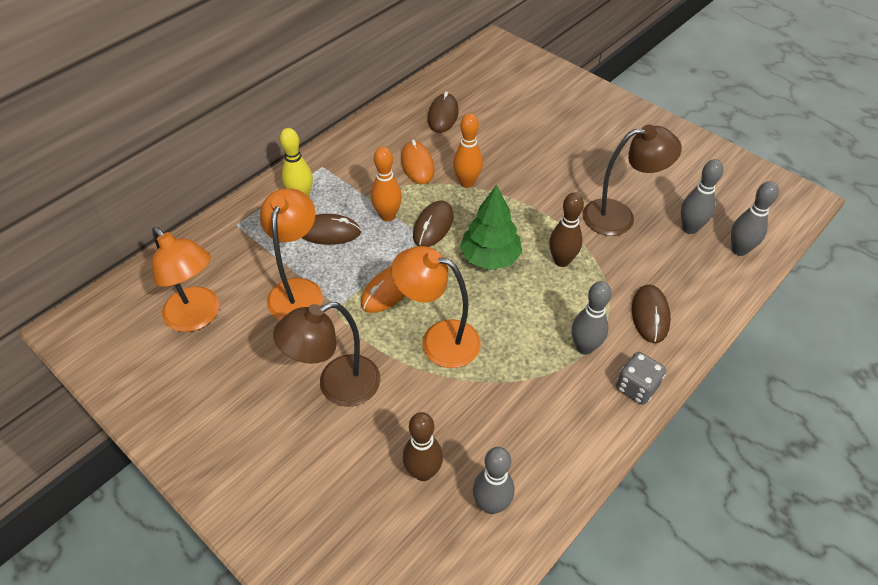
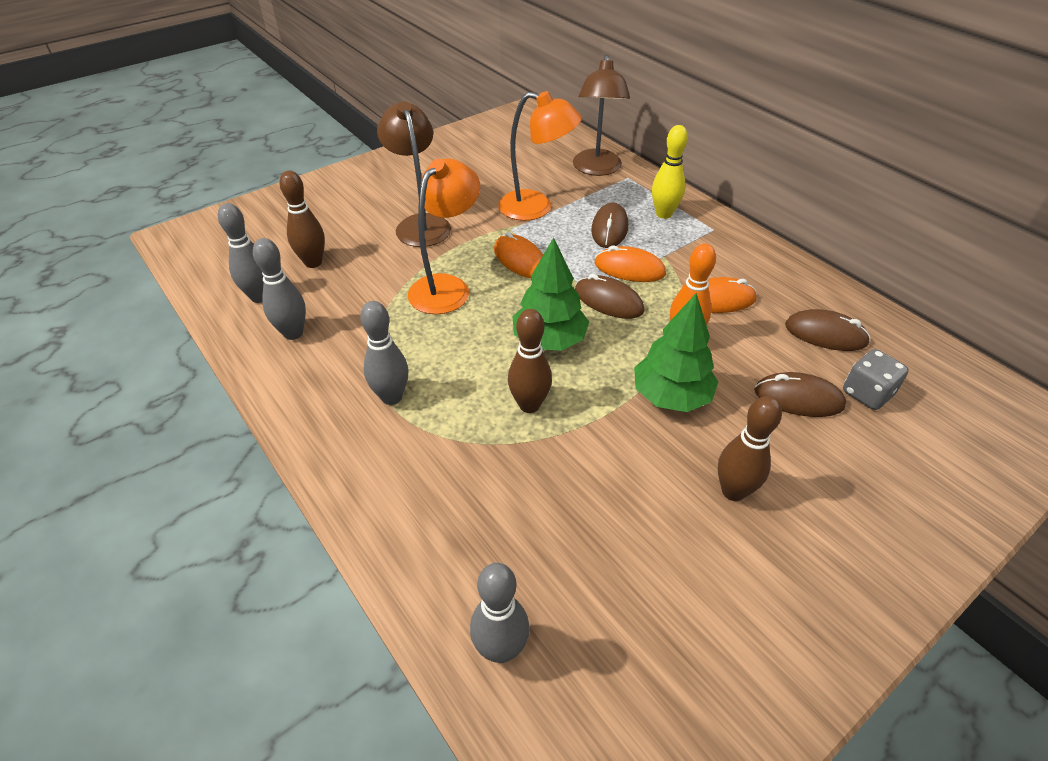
camera: 100 degrees right, 5 degrees down
(198, 317) = (520, 160): orange lamp -> none
(387, 216) = (629, 269): orange bowling pin -> orange mouse
(526, 188) = (671, 396): none -> green tree
(593, 161) = (733, 491): none -> brown bowling pin
(619, 216) = (603, 492): brown lamp -> brown lamp (597, 169)
(636, 387) = (318, 431): grey dice -> grey dice (867, 393)
(650, 315) = (413, 476): brown mouse -> brown mouse (798, 398)
(689, 228) = (563, 585): grey bowling pin -> grey bowling pin (293, 333)

